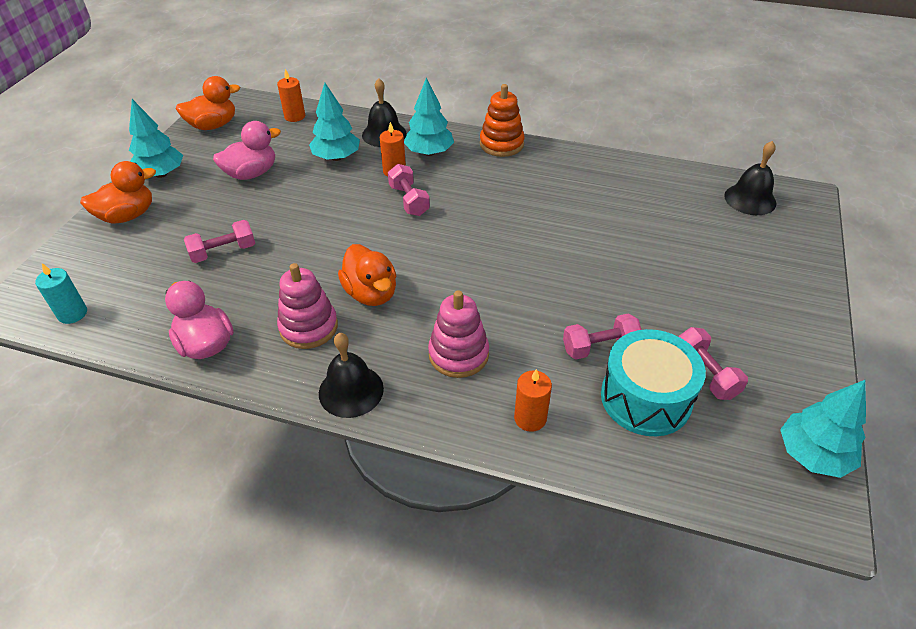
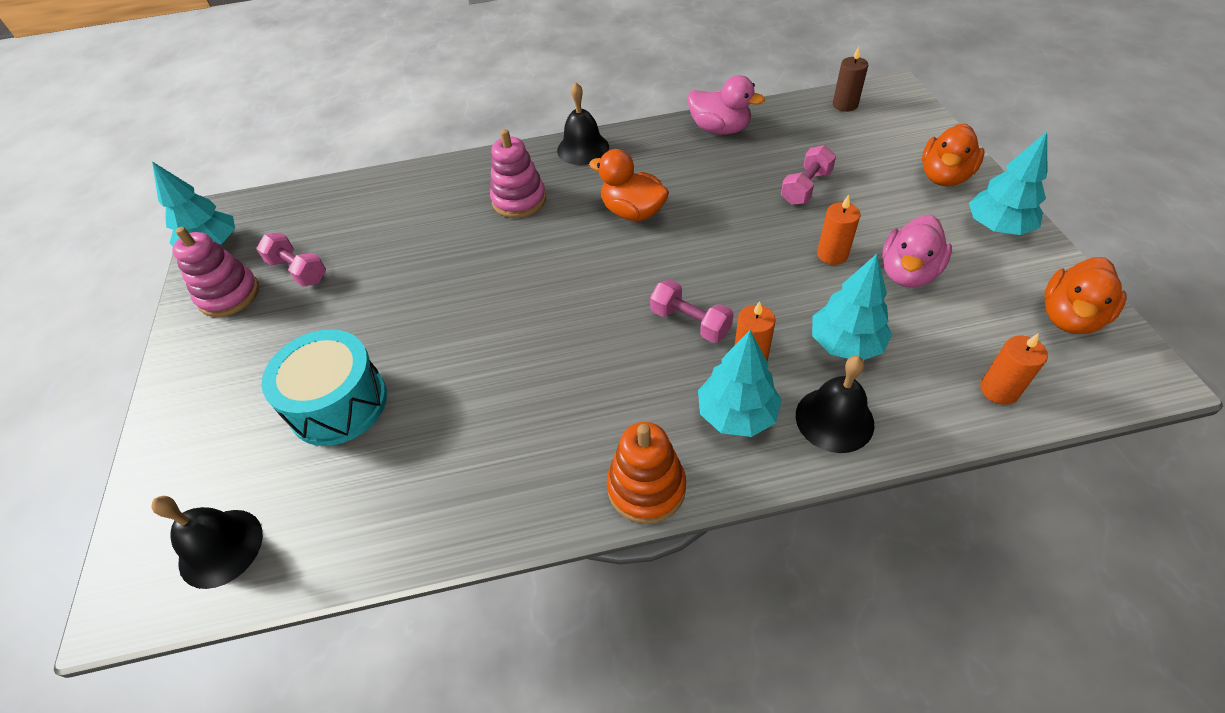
camera: 155 degrees right, 5 degrees up
(72, 313) = (845, 105): turquoise candle -> brown candle
(308, 327) = (657, 169): pink stacking toy -> pink stacking toy (229, 295)
(530, 418) = (439, 184): orange candle -> orange candle (832, 254)
(599, 347) = (399, 254): pink dumbbell -> none
(646, 398) = (350, 232): turquoise drum -> turquoise drum (338, 403)

